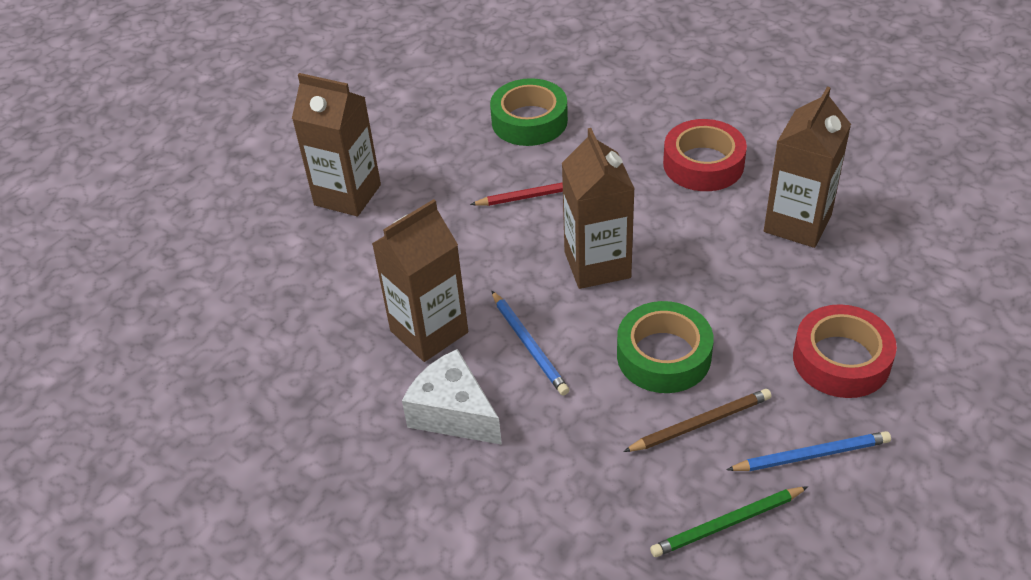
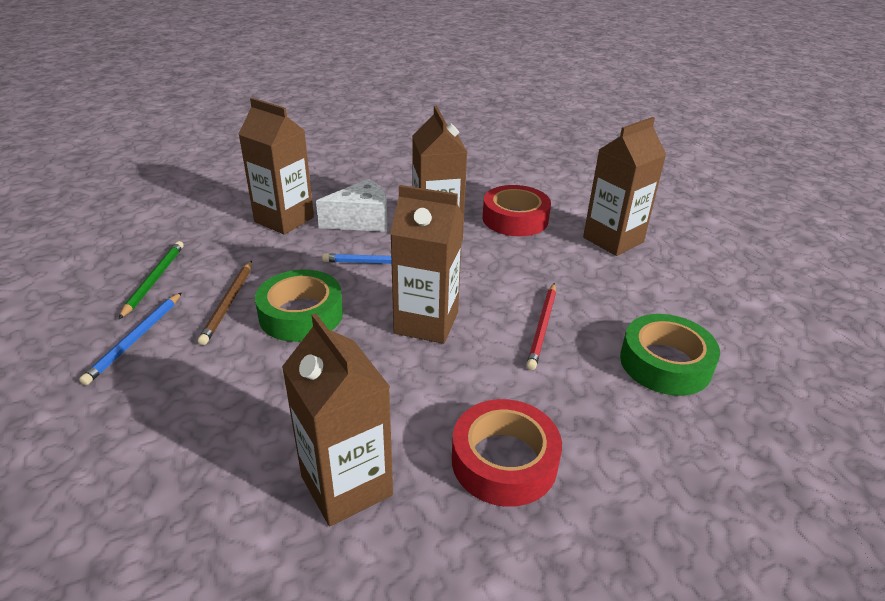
camera: 115 degrees right, 10 degrees down
(509, 493) = (284, 220): none -> brown carton
(841, 360) = (173, 407): red tape -> red tape (515, 219)

